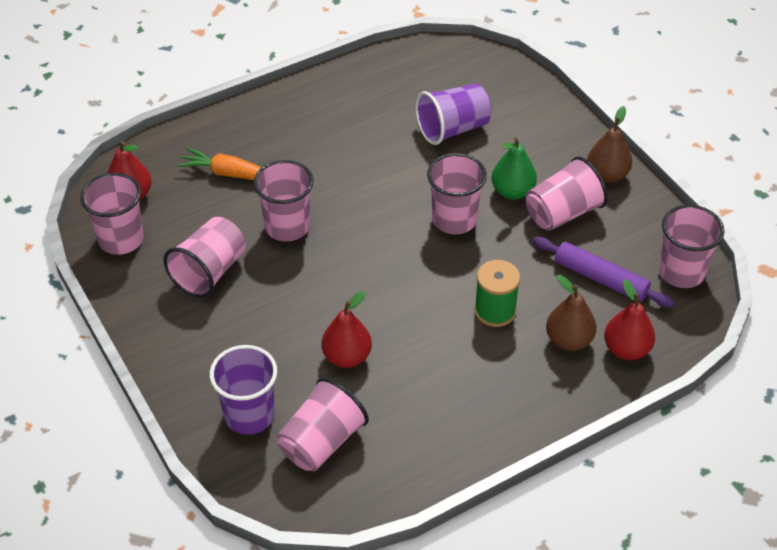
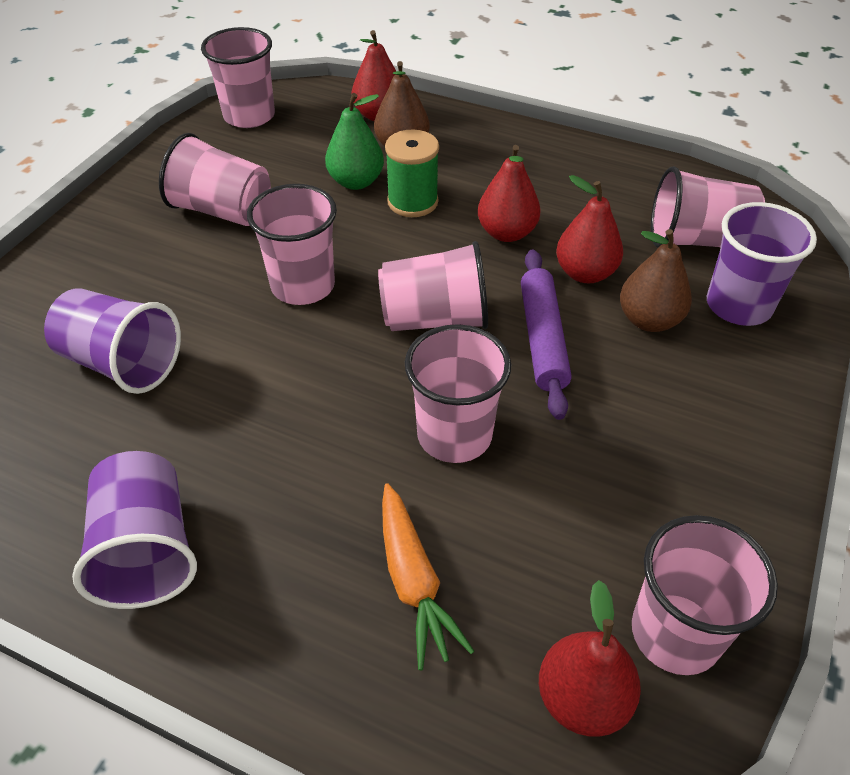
camera: 125 degrees left, 0 degrees up
(209, 272) = (611, 469): pink cup -> pink cup (435, 318)
(325, 103) = (147, 550): none -> purple cup
(420, 341) = (506, 233): none -> red pear
(512, 191) = (214, 260): green pear -> green pear (356, 182)
(601, 278) = (301, 155): purple rolling pin -> purple rolling pin (542, 339)
(607, 175) = (131, 202): brown pear -> brown pear (649, 320)

